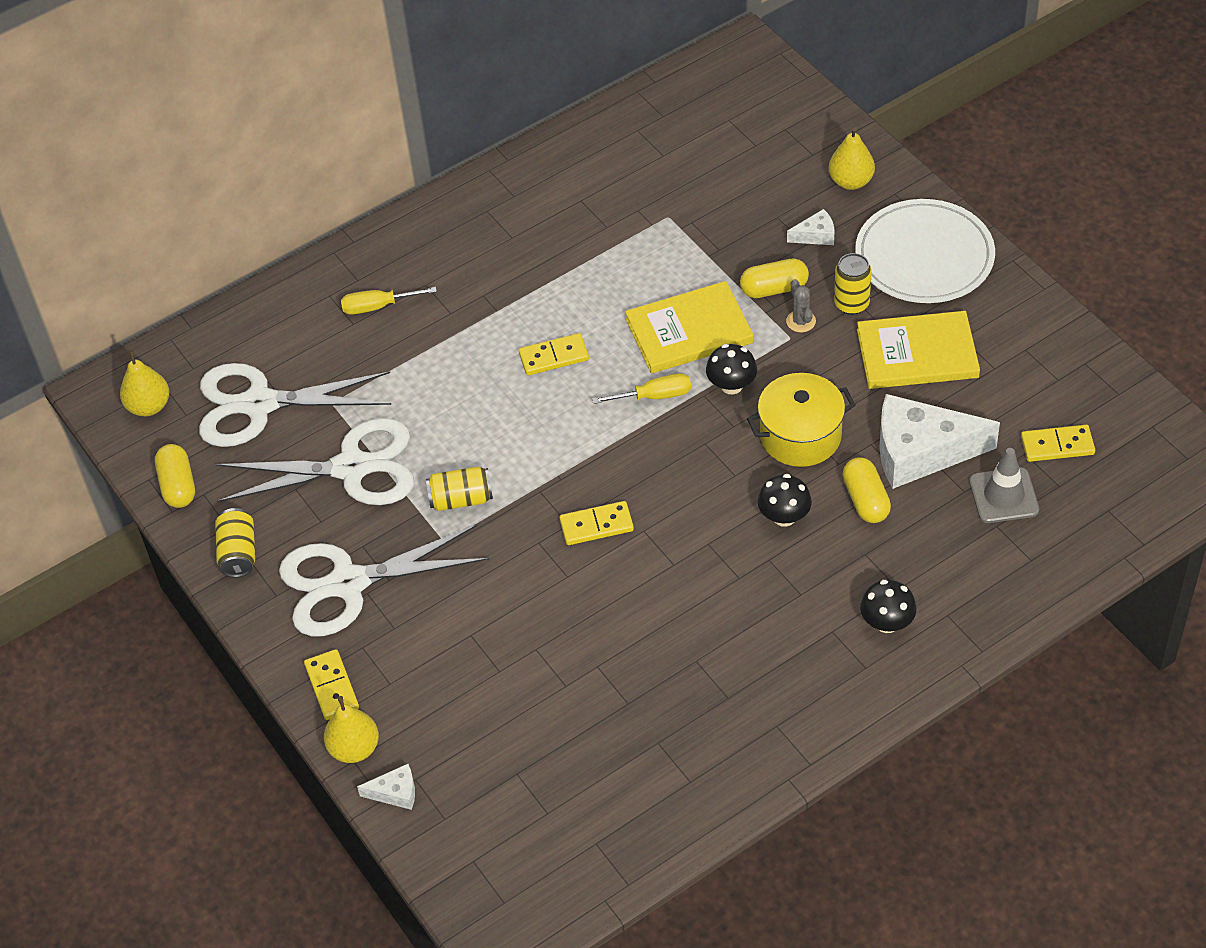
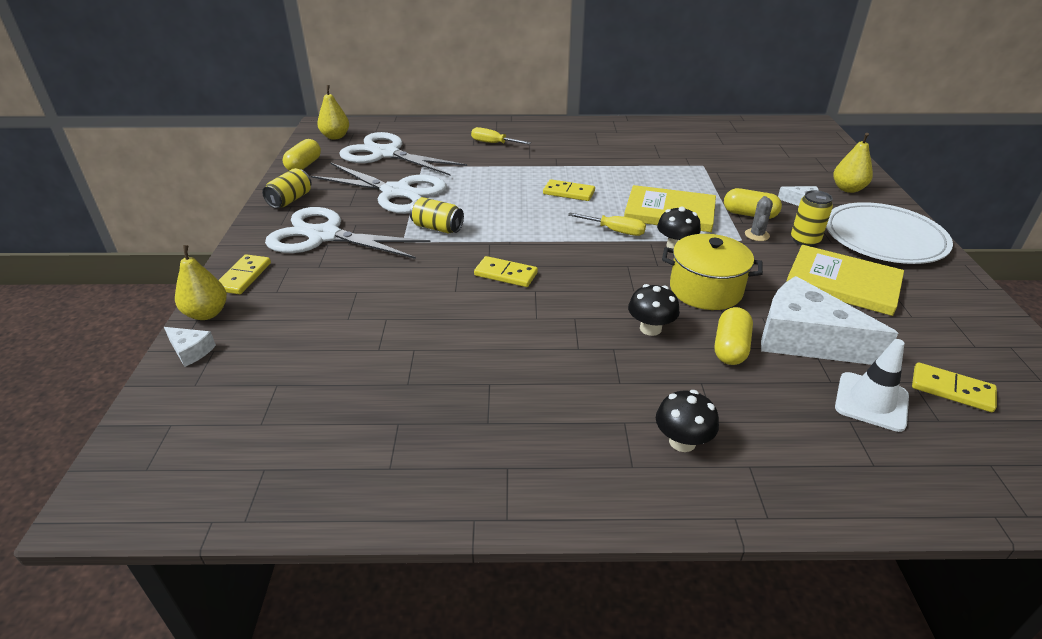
camera: 30 degrees right, 15 degrees down
(1003, 496) = (871, 402): grey traffic cone -> white traffic cone

